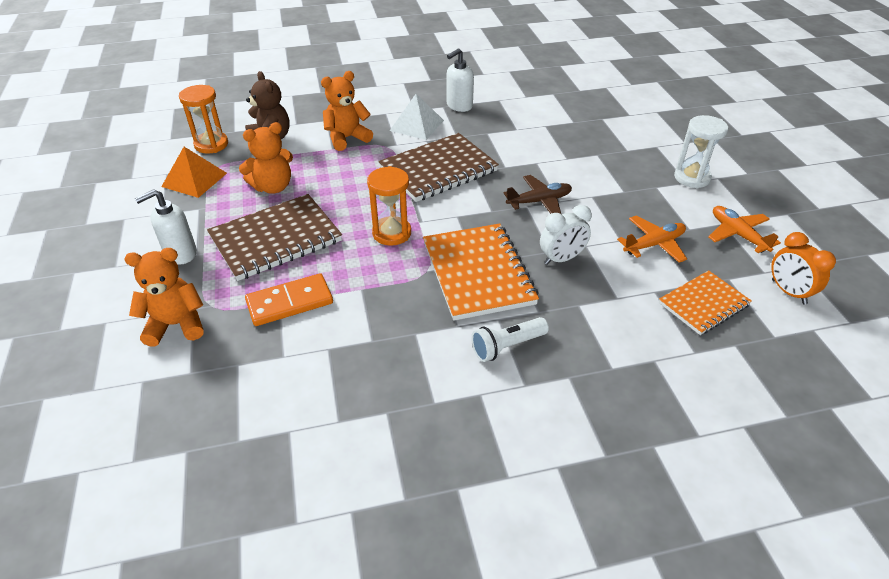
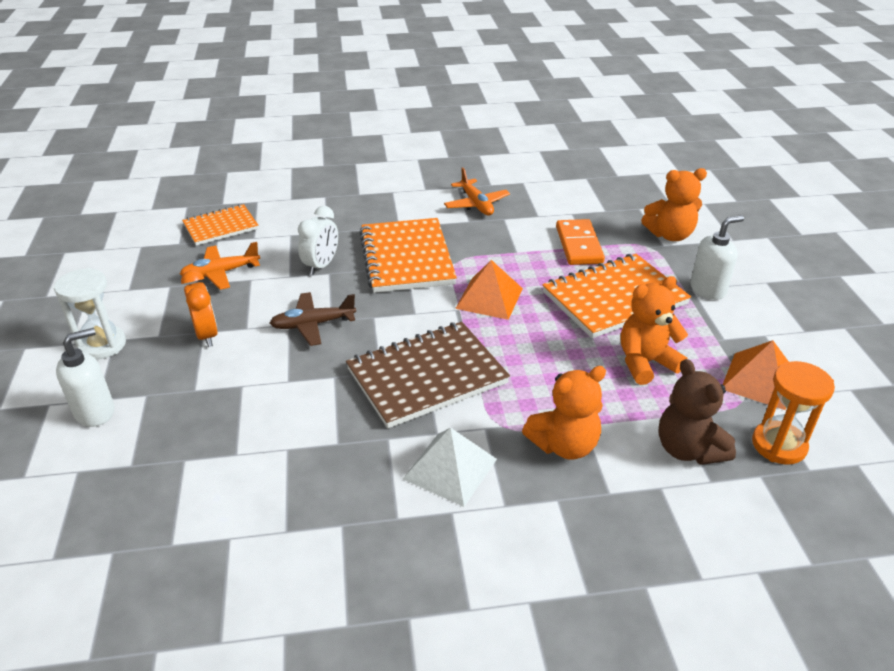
camera: 175 degrees left, 5 degrees down
(276, 239) = (614, 298): brown notebook -> orange notebook
(290, 302) = (579, 245): orange domino -> orange domino turned 75 degrees counterclockwise
(392, 233) = (489, 298): orange hourglass -> orange pyramid
(459, 106) = (367, 516): white soap dispenser -> white soap dispenser (95, 412)
(507, 346) = (397, 210): white flashlight -> none
(561, 259) = (321, 265): white clock -> white clock turned 135 degrees clockwise
(737, 234) = (126, 278): orange plane -> orange plane (476, 204)
(788, 292) = (139, 231): orange clock -> orange clock (207, 335)

